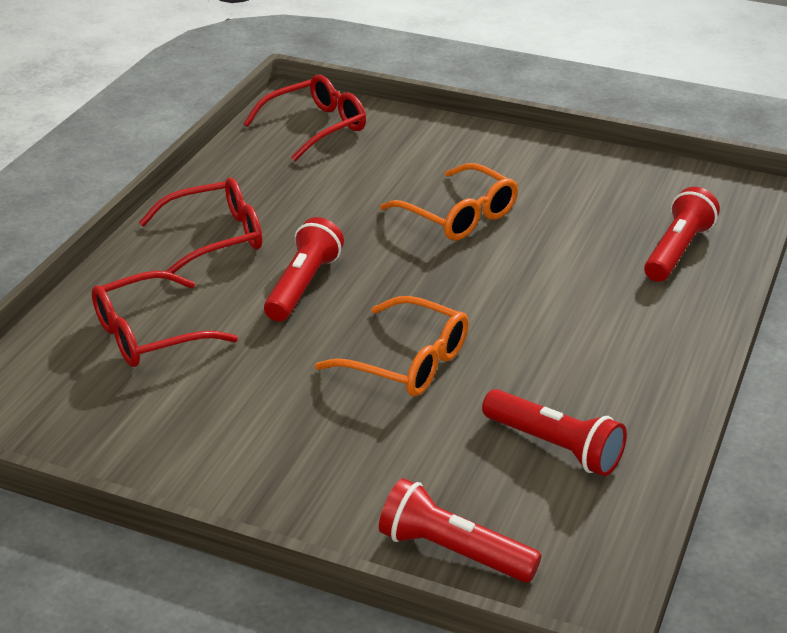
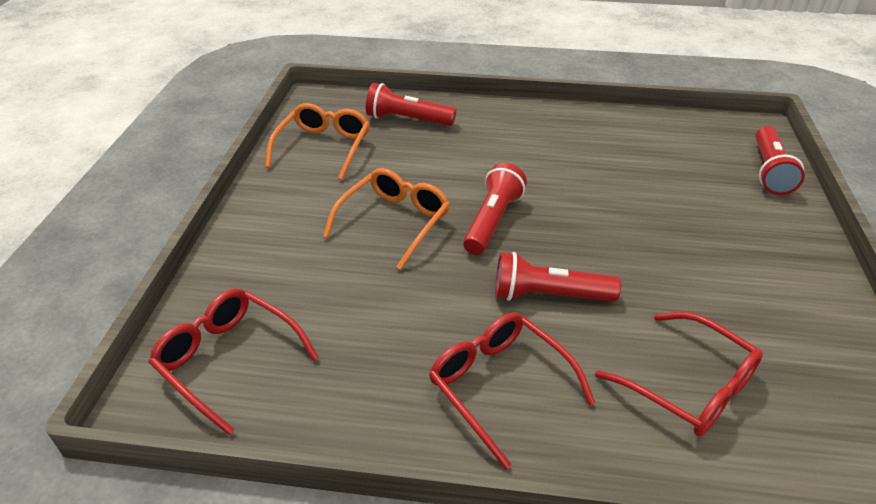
camera: 105 degrees left, 5 degrees up
(406, 361) = (612, 217): orange glasses -> orange glasses (323, 148)
(555, 446) = (649, 147): red flashlight -> red flashlight (492, 221)

